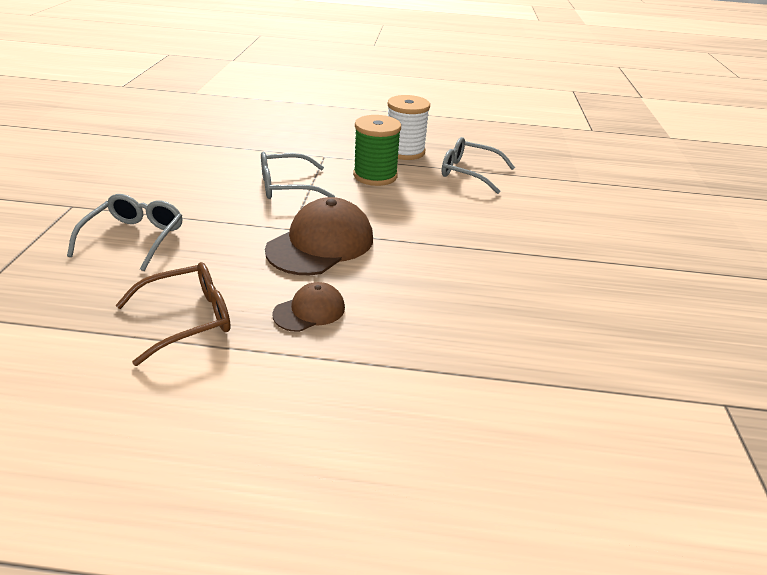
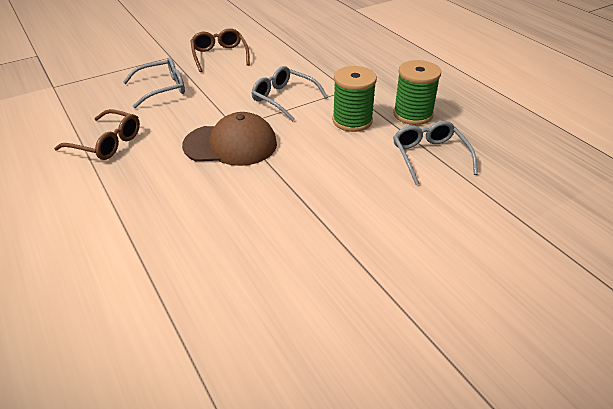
camera: 55 degrees right, 5 degrees up
(136, 180) = (219, 56): none -> brown glasses
(309, 311) = (153, 176): brown cap -> none
(404, 151) = (413, 114): white spool -> green spool

